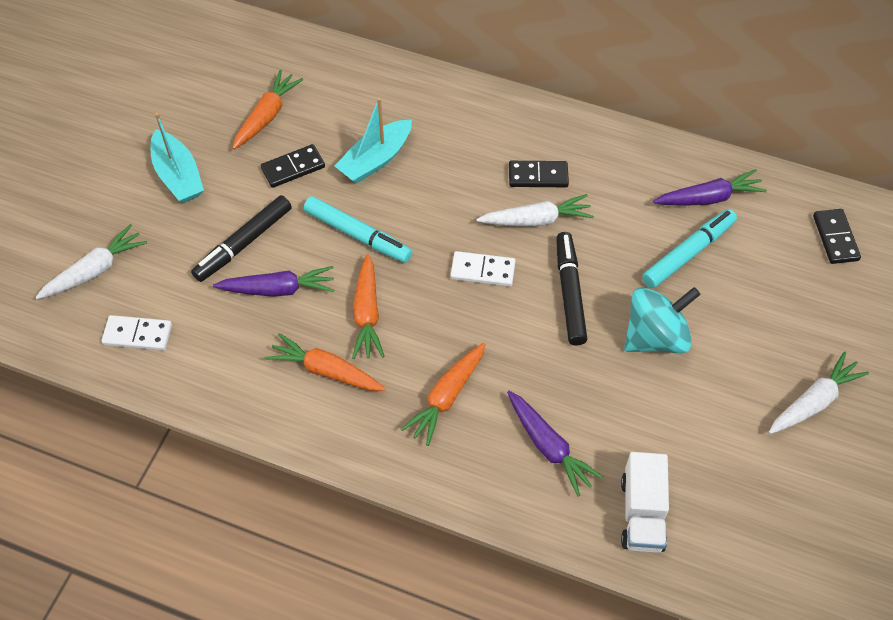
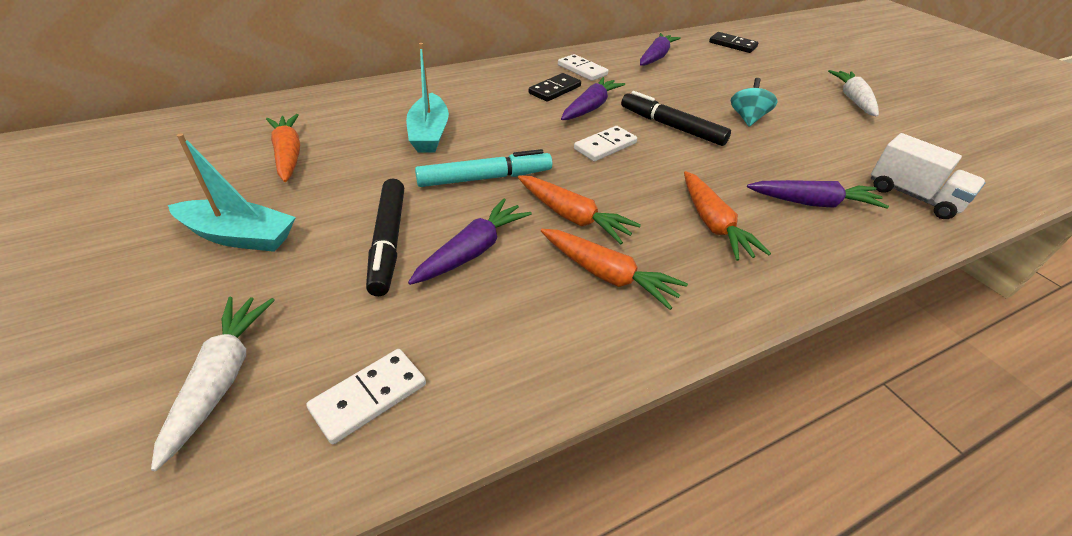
camera: 50 degrees left, 15 degrees down
(293, 168) = (363, 171): black domino -> none
(326, 371) = (607, 275): orange carrot -> orange carrot turned 120 degrees counterclockwise
(536, 220) = (590, 107): white carrot -> purple carrot
(602, 166) = (582, 70): none -> white domino
(655, 337) = (747, 118): turquoise spinning top -> turquoise spinning top, size x0.63
(688, 253) = (690, 80): turquoise marker -> none

